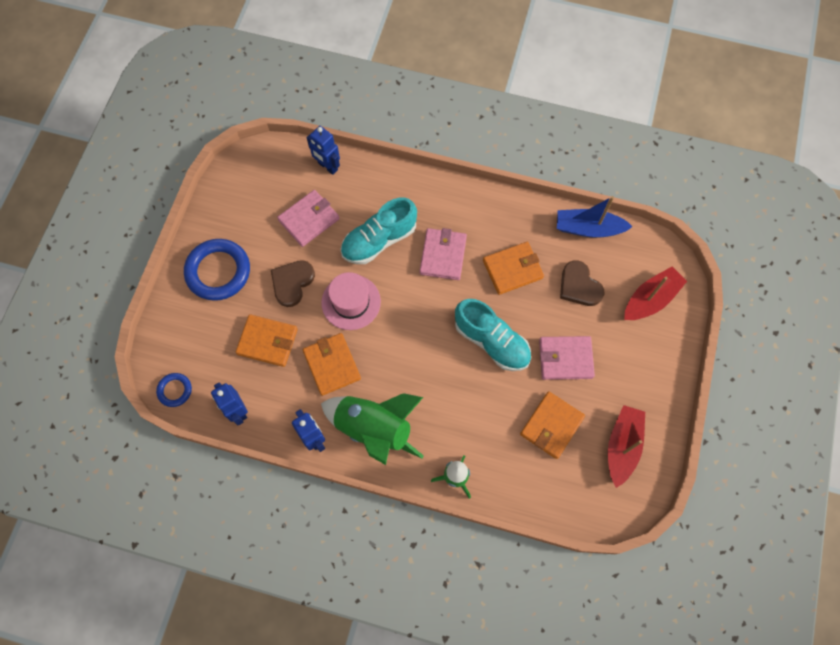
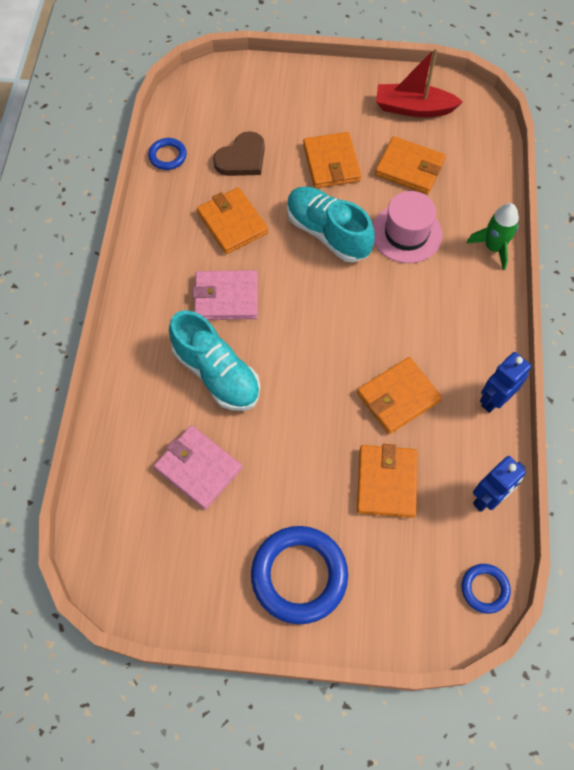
camera: 100 degrees left, 5 degrees down
(292, 283) = (297, 469): brown heart -> none
(327, 166) = (110, 461): blue robot -> none
(351, 302) = (310, 391): pink hat -> pink hat (406, 233)
(374, 428) = (463, 336): green rocket -> none
(491, 341) = (327, 233): turquoise shoe -> turquoise shoe turned 75 degrees counterclockwise
(565, 359) = (331, 163): pink wallet -> orange wallet
(588, 229) = (167, 156): blue boat -> blue ring
(650, 299) = (245, 96): red boat -> none

